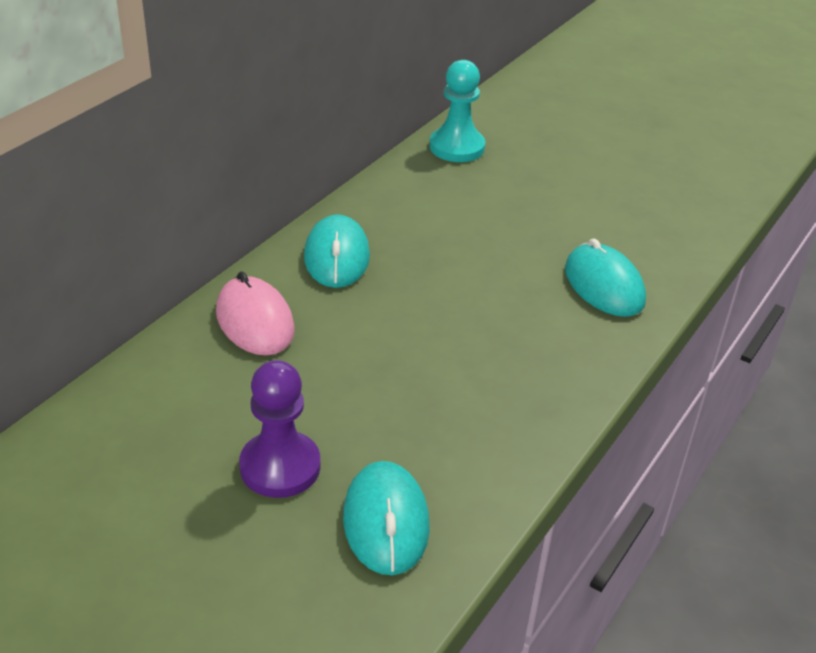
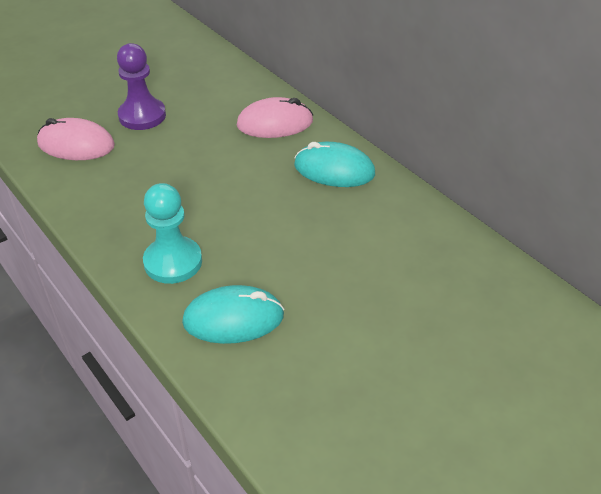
camera: 110 degrees right, 5 degrees up
(386, 522) = (76, 145): turquoise mouse -> pink mouse
(457, 147) = (497, 281): turquoise pawn -> turquoise pawn (173, 262)

